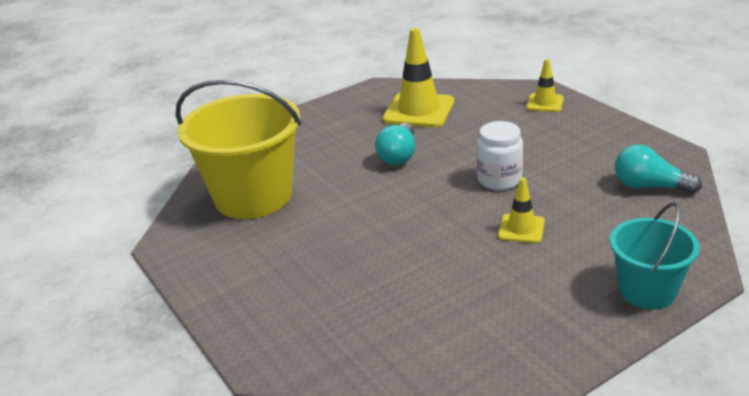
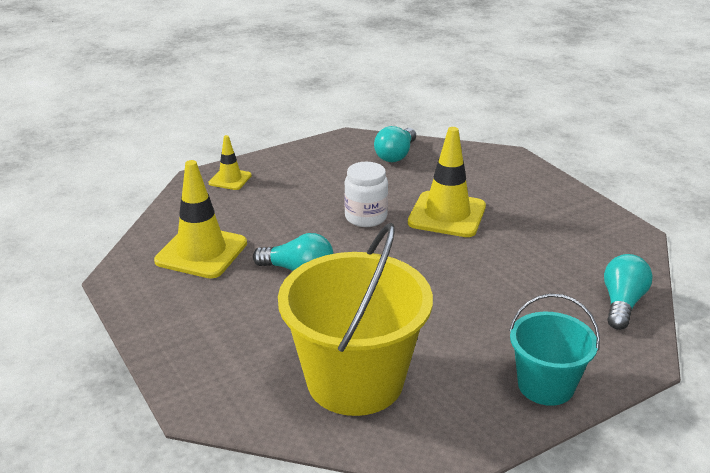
camera: 90 degrees left, 0 degrees up
(362, 357) = (622, 303): none -> turquoise light bulb
(521, 229) = (447, 215): yellow traffic cone -> yellow traffic cone, size x1.85
(647, 291) = (528, 176): turquoise bucket -> turquoise bucket (545, 385)

